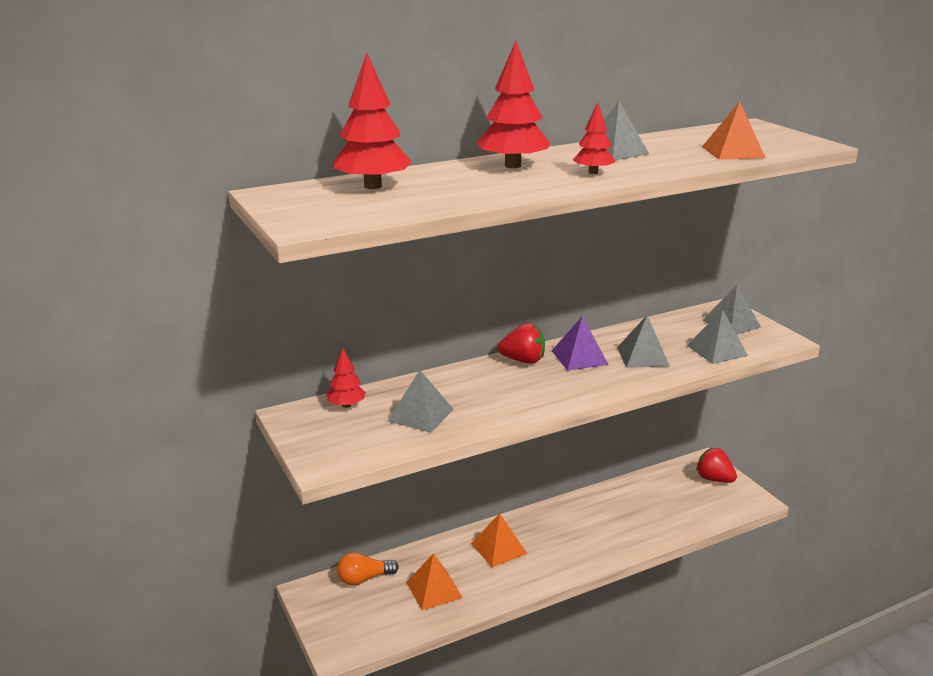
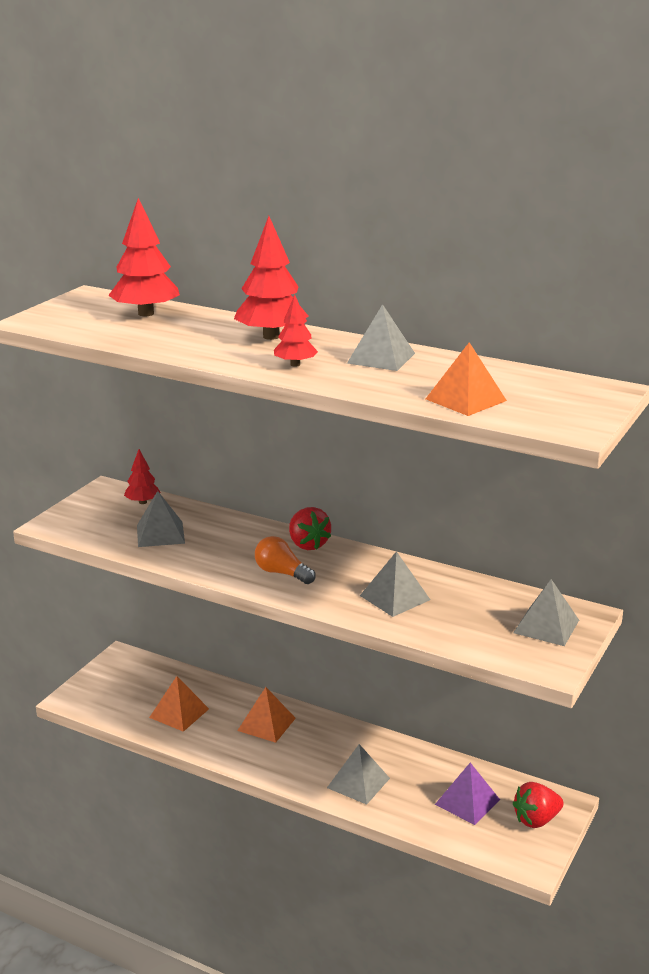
camera: 55 degrees right, 0 degrees up
(364, 579) = (159, 674): orange light bulb -> orange light bulb (282, 573)
(579, 357) = (349, 567): purple pyramid -> purple pyramid (467, 802)
(714, 479) = (536, 820): red strawberry -> red strawberry turned 120 degrees counterclockwise
(717, 350) = (465, 633): grey pyramid -> grey pyramid (358, 783)

